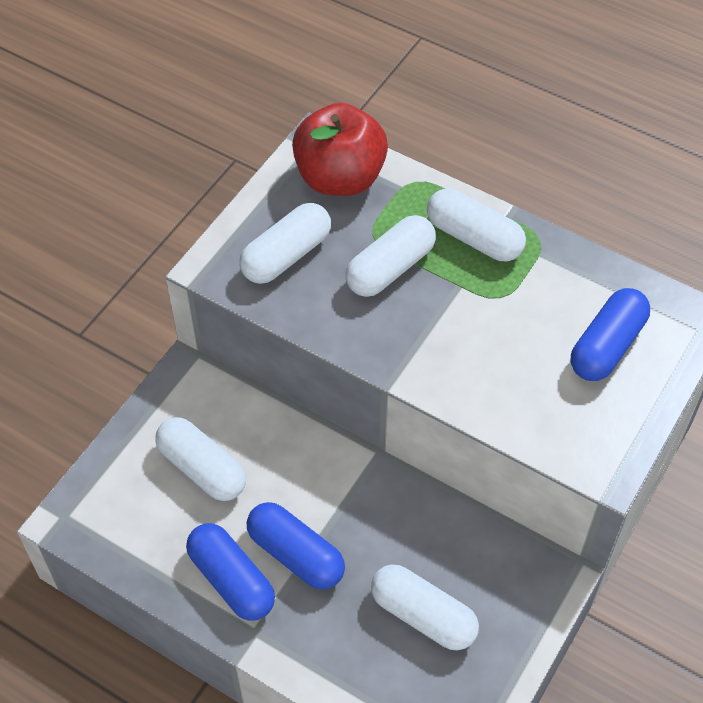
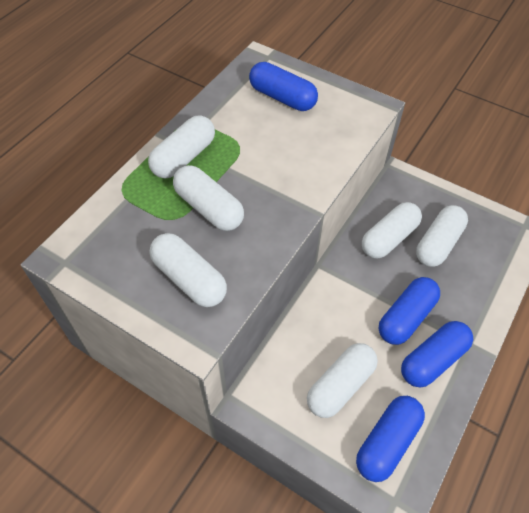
camera: 90 degrees left, 0 degrees up
(129, 514) = (387, 442): none -> blue capsule
(340, 178) = (108, 240): red apple -> none
(429, 546) = (389, 238): none -> white capsule

